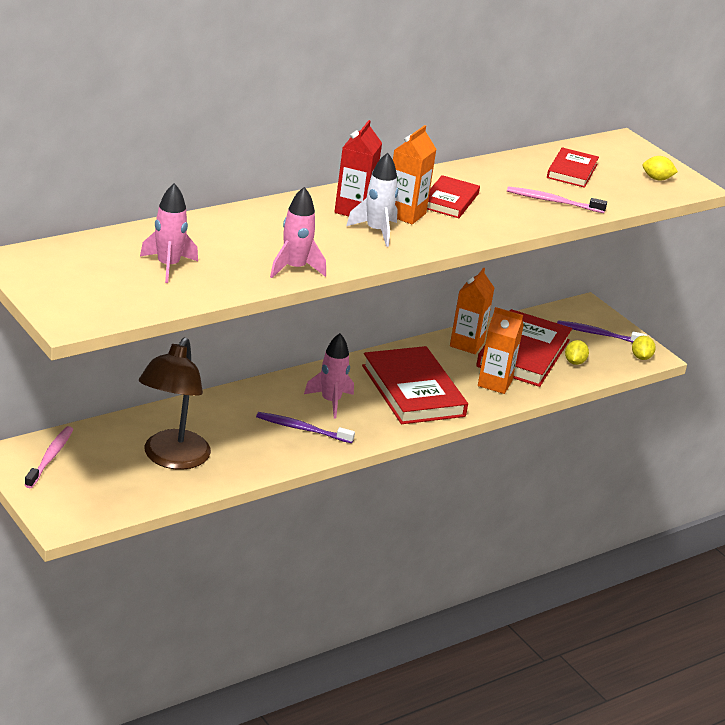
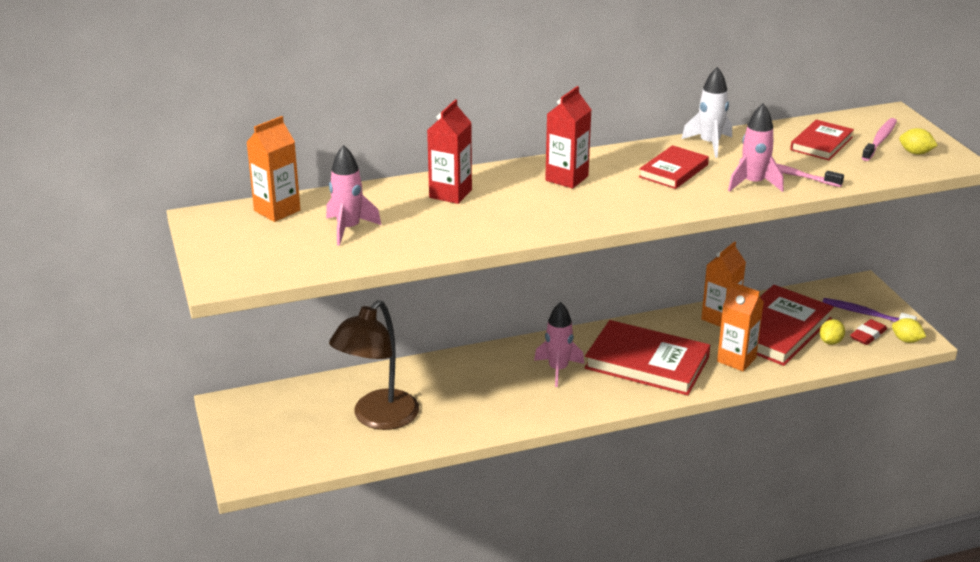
camera: 20 degrees right, 0 degrees up
(50, 457) = (264, 409): pink toothbrush -> pink toothbrush (880, 140)
(249, 228) = (450, 194): none -> red carton
(294, 268) = (476, 235): pink rocket -> pink rocket (753, 184)
(302, 429) = (518, 396): purple toothbrush -> none
(376, 231) = (580, 200): white rocket -> white rocket (709, 144)
(405, 214) = (619, 183): orange carton -> orange carton (277, 210)
(413, 391) = (647, 363): red book -> red book turned 60 degrees counterclockwise
(606, 354) = (868, 335): none -> red eraser
(641, 357) = (906, 340): yellow lemon -> yellow lemon turned 75 degrees counterclockwise

